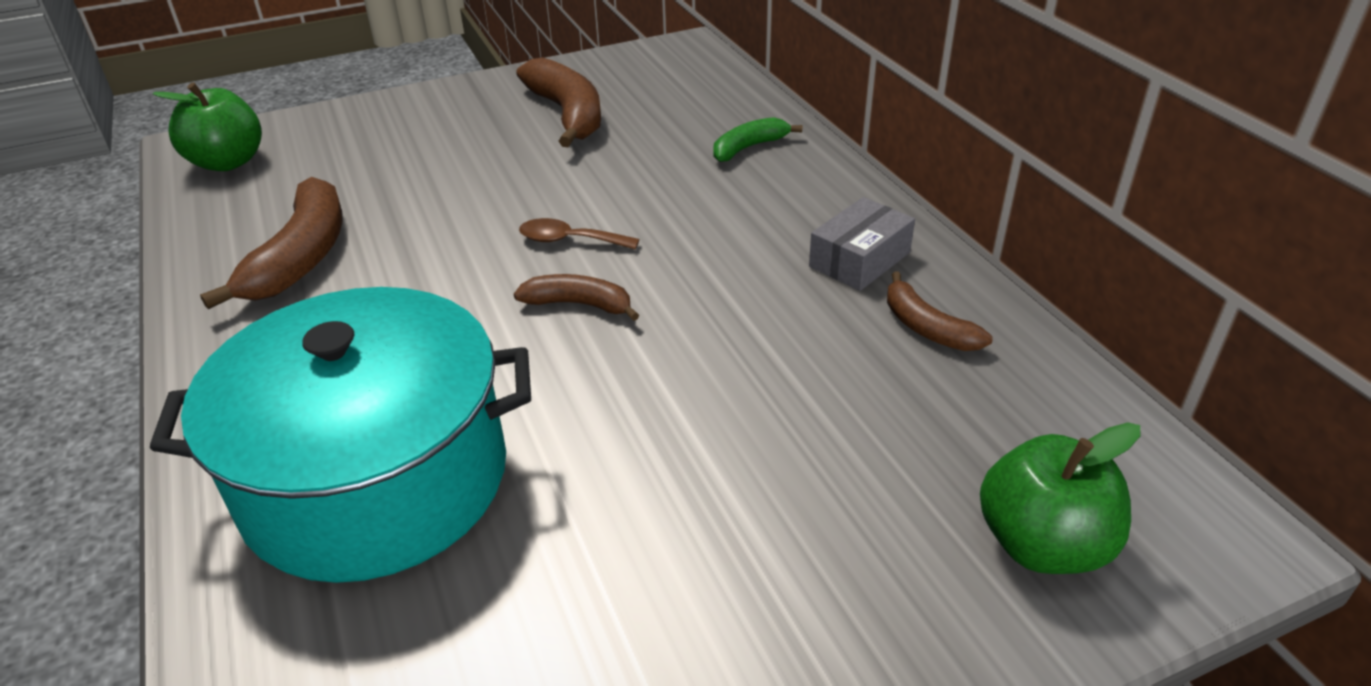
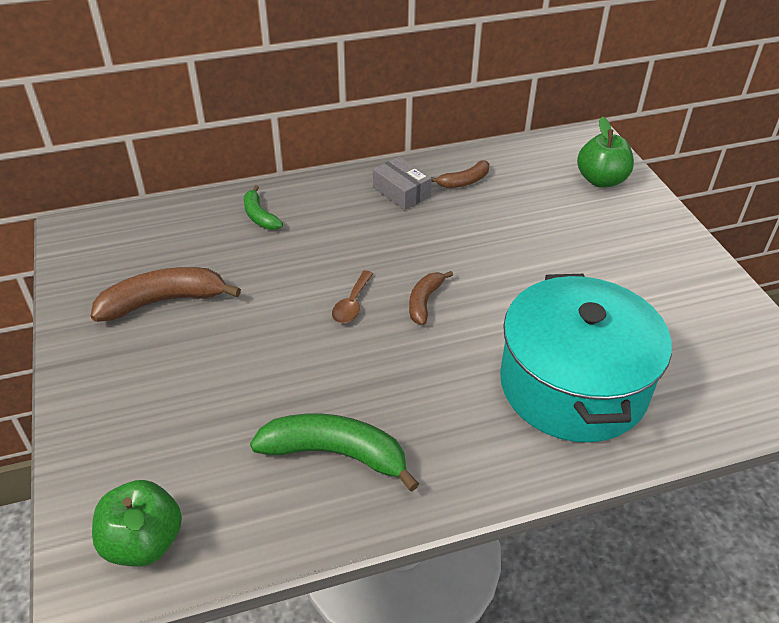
camera: 85 degrees left, 5 degrees up
(301, 257) = (335, 454): brown banana -> green banana

